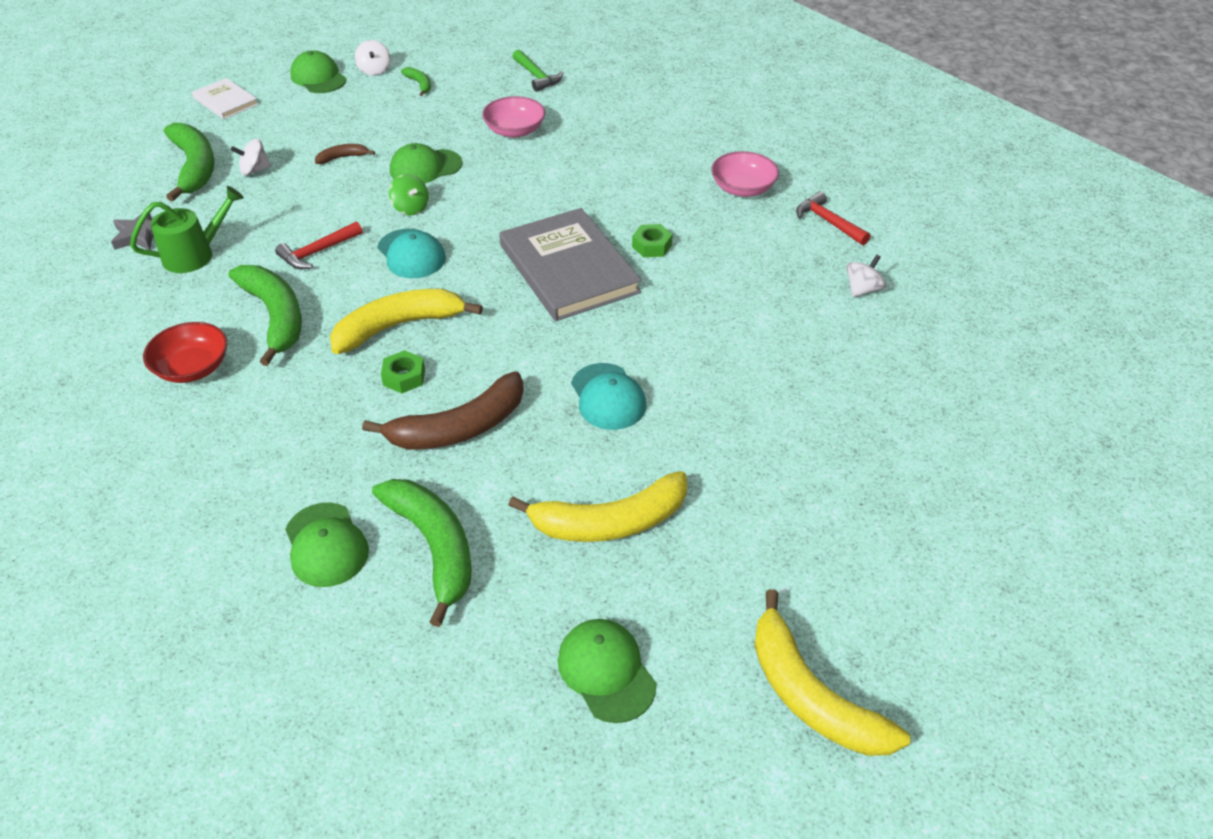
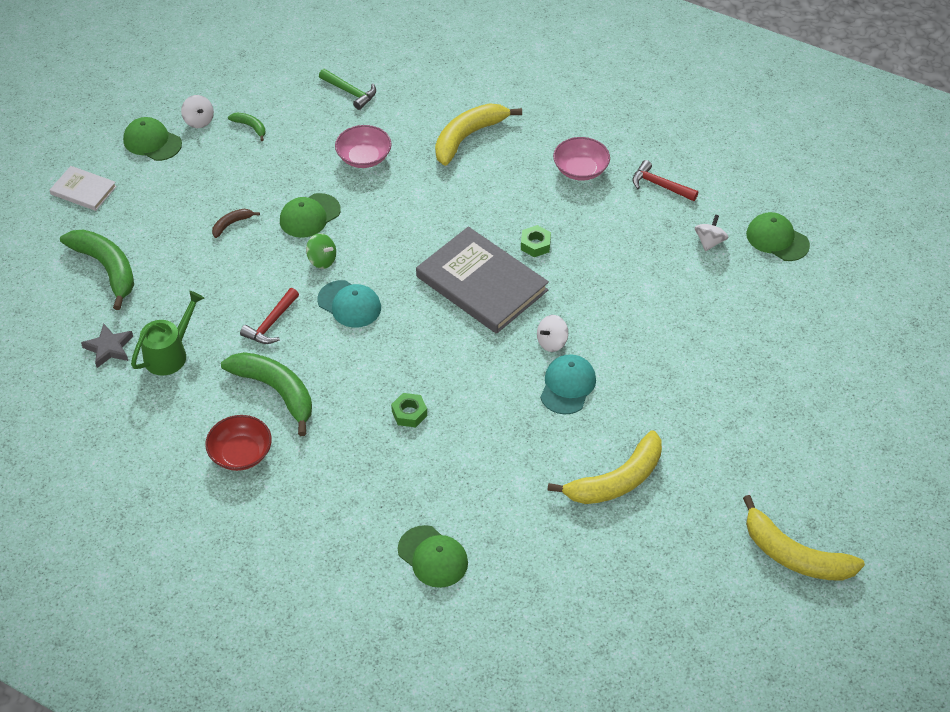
camera: 20 degrees left, 5 degrees up
(254, 170) = (162, 257): white spinning top -> white spinning top (552, 342)
(398, 326) = (379, 372): yellow banana -> yellow banana (468, 137)
(434, 547) = (508, 535): green banana -> none
(459, 427) = (474, 442): brown banana -> none
(606, 671) = (664, 581): green cap -> green cap (777, 239)
(608, 397) = (567, 386): turquoise cap -> turquoise cap turned 120 degrees counterclockwise

